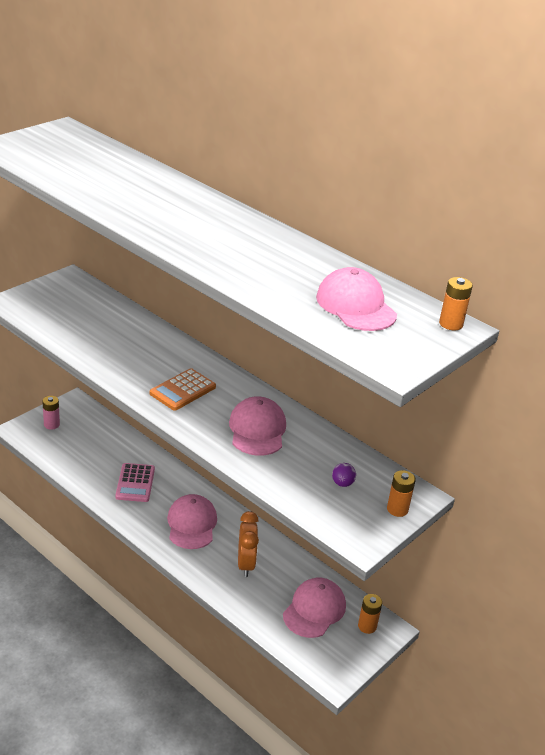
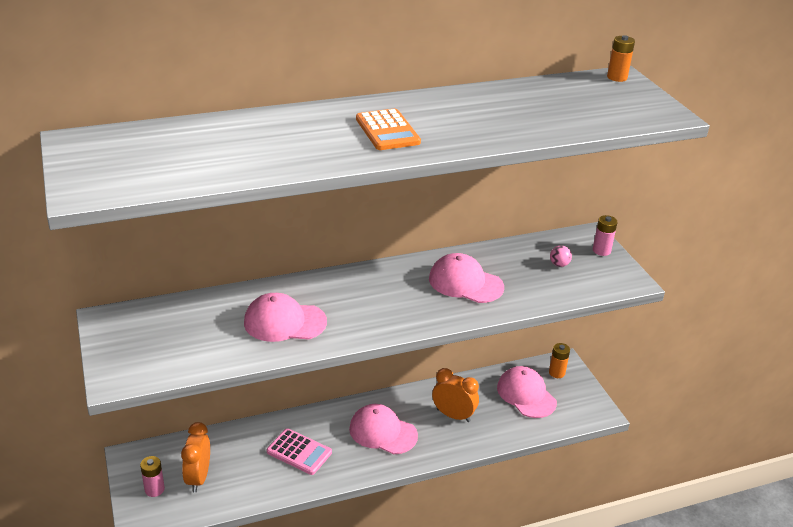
camera: 60 degrees left, 0 degrees up
(75, 441) = (198, 478): none -> orange clock
(183, 390) = (379, 306): orange calculator -> orange calculator (387, 131)
(342, 483) = (559, 264): purple ball -> pink ball
(356, 306) = (573, 102): pink cap -> pink cap (284, 322)
(397, 509) = (601, 250): orange battery -> pink battery

